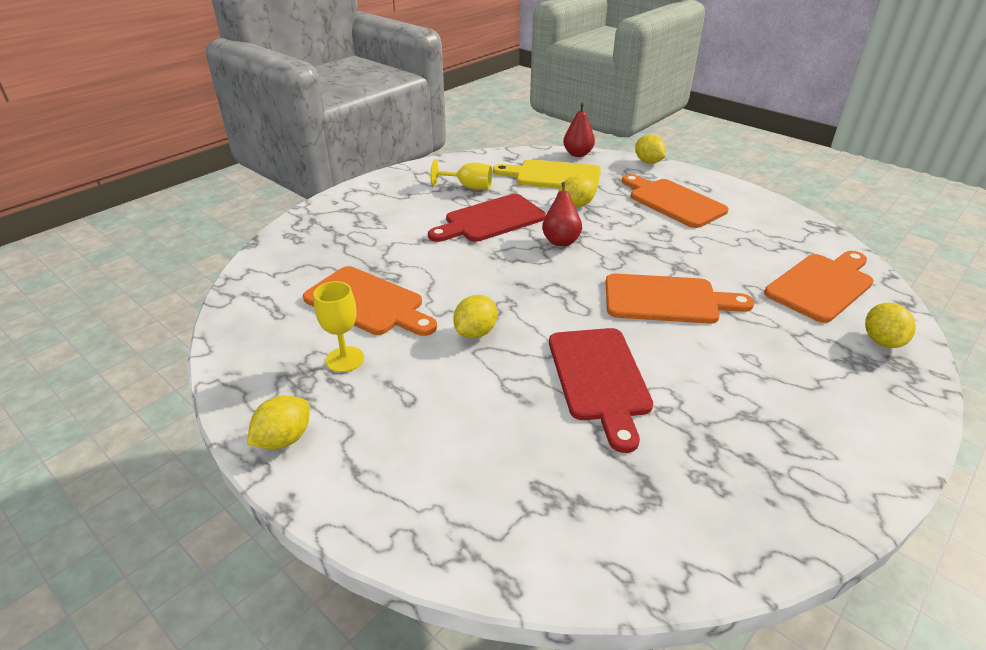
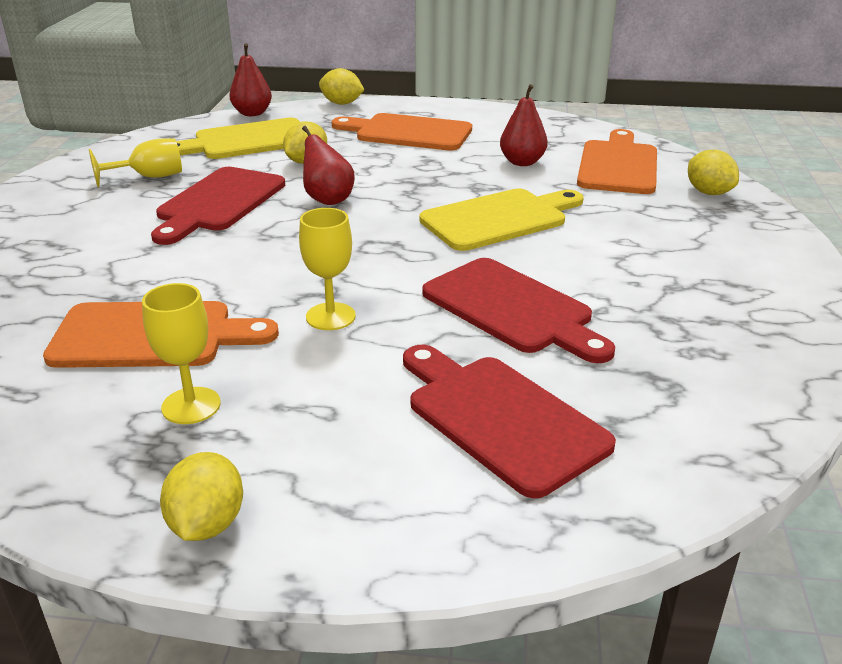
camera: 35 degrees left, 5 degrees down
(476, 332) = (330, 316): yellow lemon -> yellow goblet
(505, 458) = (501, 418): none -> red cutting board
(667, 300) = (499, 219): orange cutting board -> yellow cutting board
(738, 256) = (522, 162): none -> red pear

